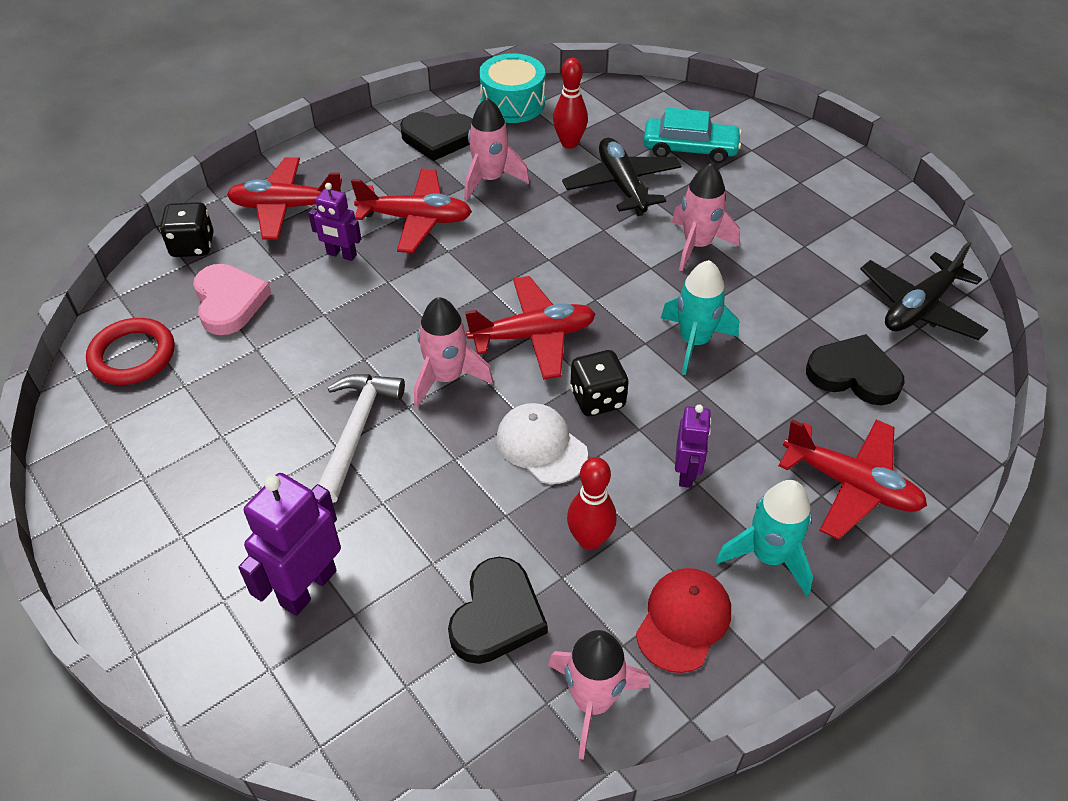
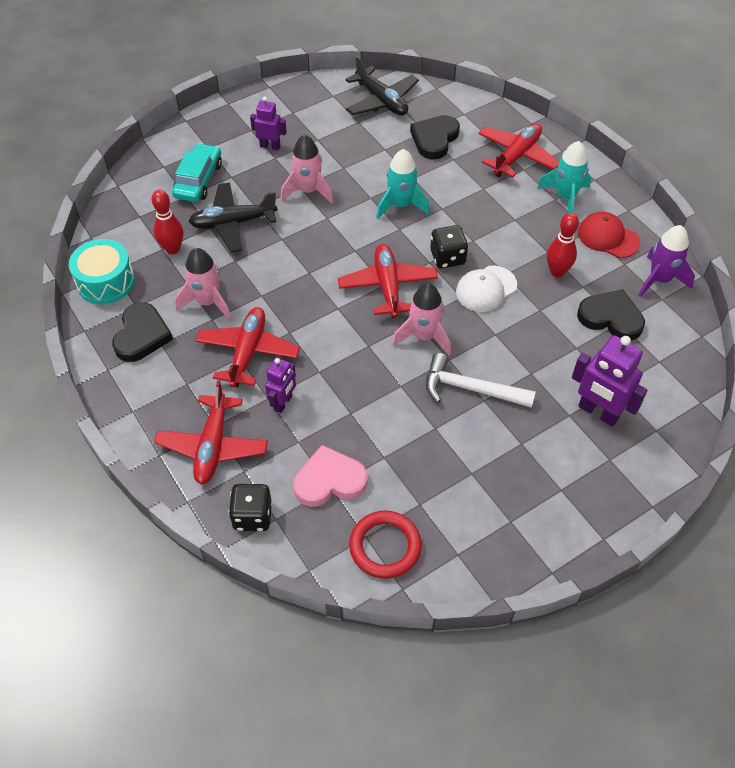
camera: 85 degrees left, 5 degrees up
(593, 701) = (659, 280): pink rocket -> purple rocket
(686, 473) = (508, 223): purple robot -> purple robot (270, 146)

